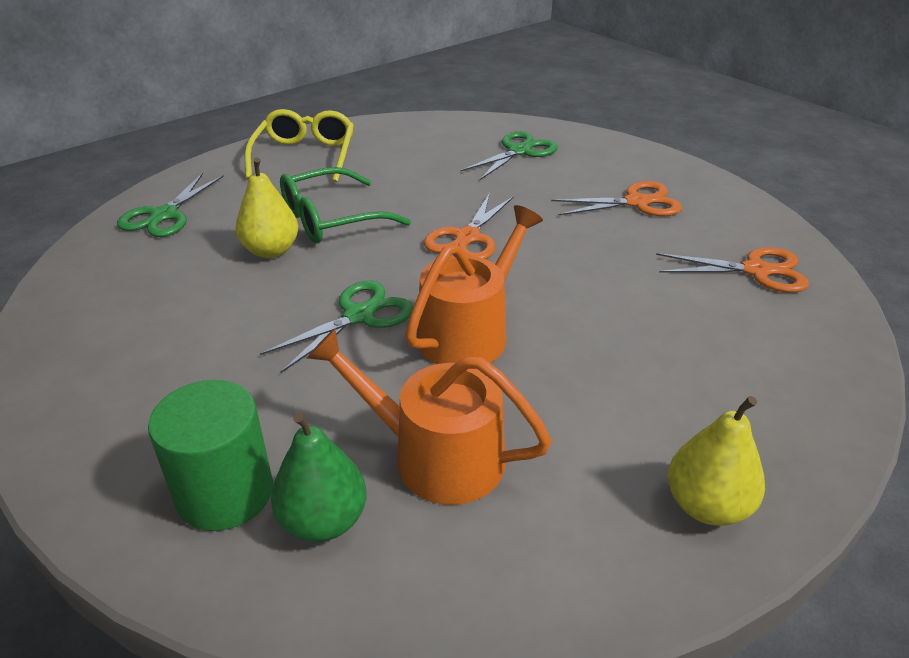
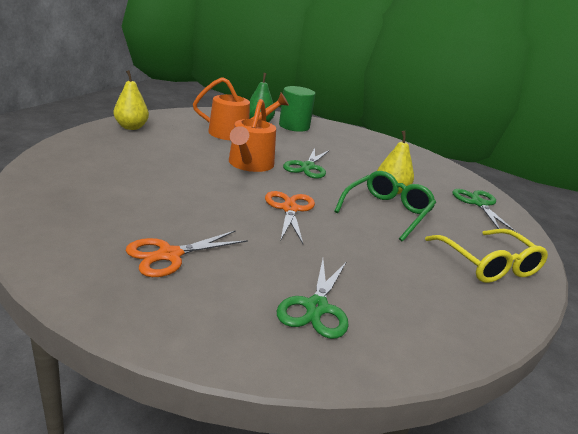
camera: 150 degrees right, 10 degrees down
(756, 271) = (72, 206): orange scissors -> none

